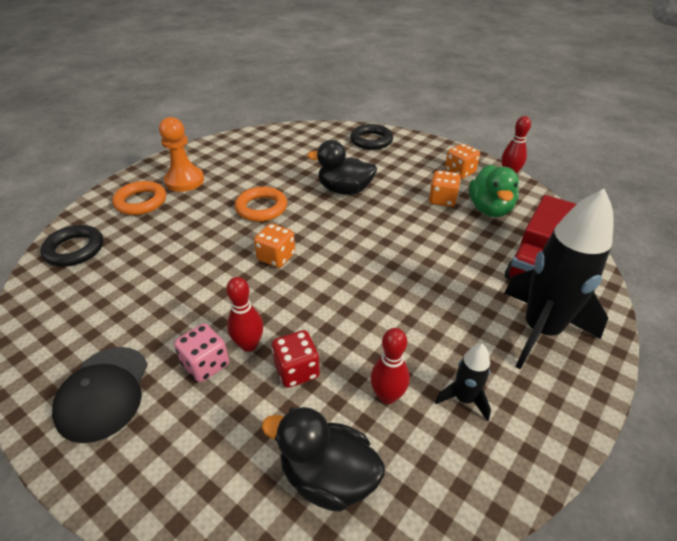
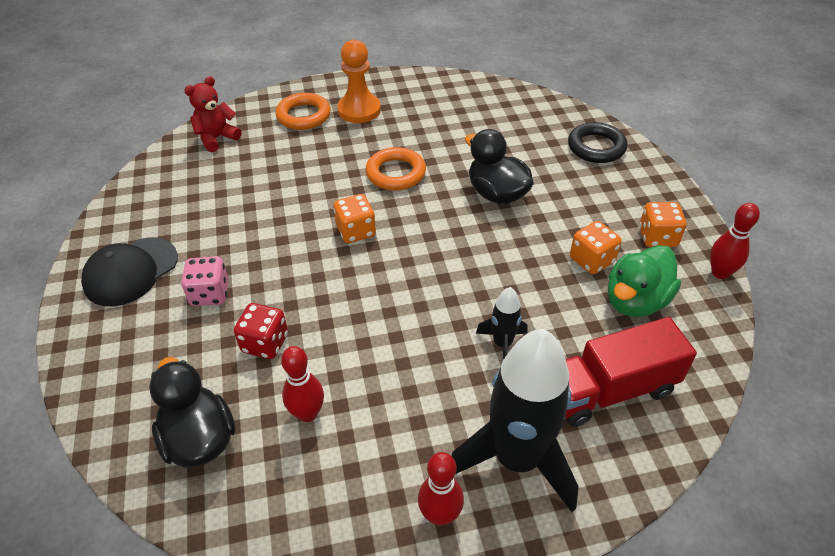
camera: 40 degrees right, 5 degrees up
(74, 249) = (217, 138): black ring -> red teddy bear
(249, 345) = (254, 298): red bowling pin -> red bowling pin (440, 515)
(464, 399) = (365, 462): black rocket -> black rocket (502, 344)

